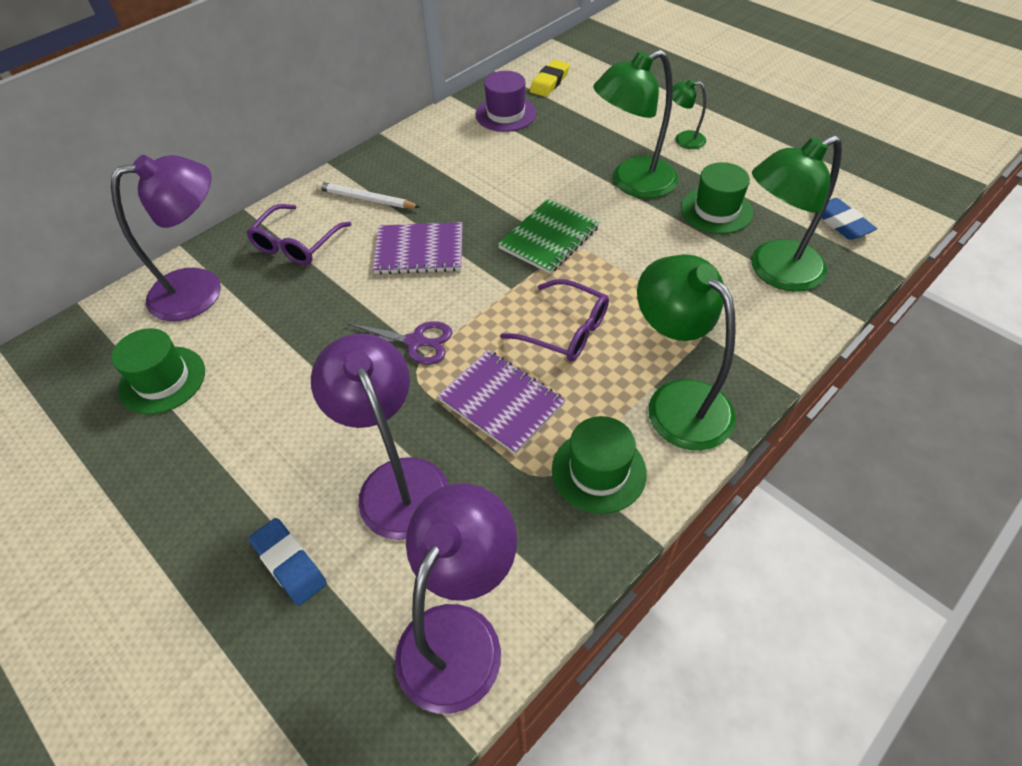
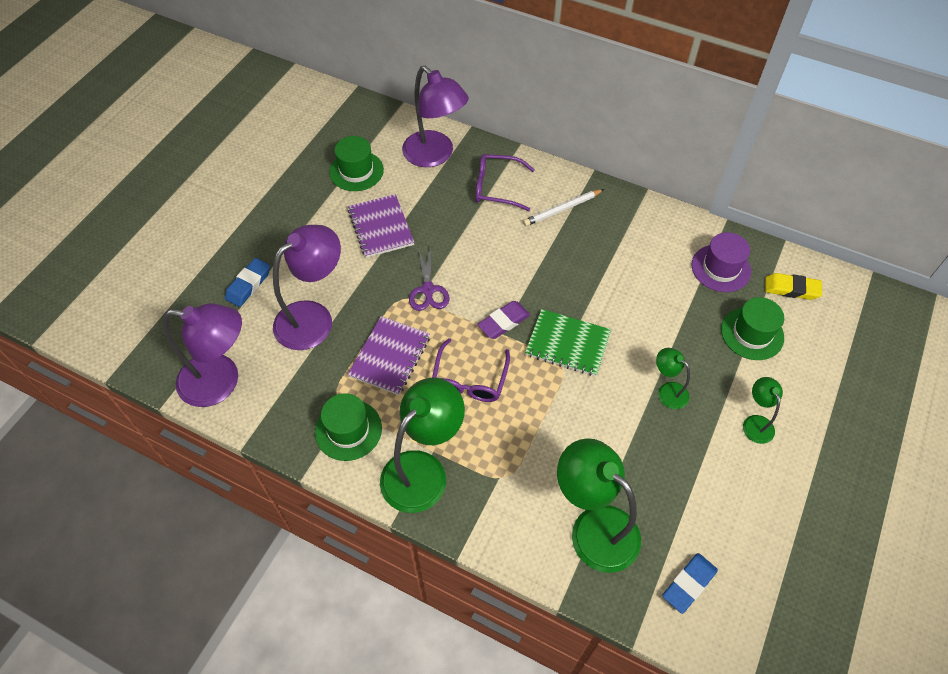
camera: 70 degrees right, 5 degrees up
(366, 199) = (562, 209): white pencil -> white pencil turned 120 degrees counterclockwise
(419, 250) = (519, 262): purple notebook -> purple notebook (381, 227)
(497, 282) = (503, 322): none -> purple eraser
(632, 183) = (667, 391): green lamp -> green lamp, size x0.50
(716, 210) = (659, 467): green hat -> green hat (752, 333)

